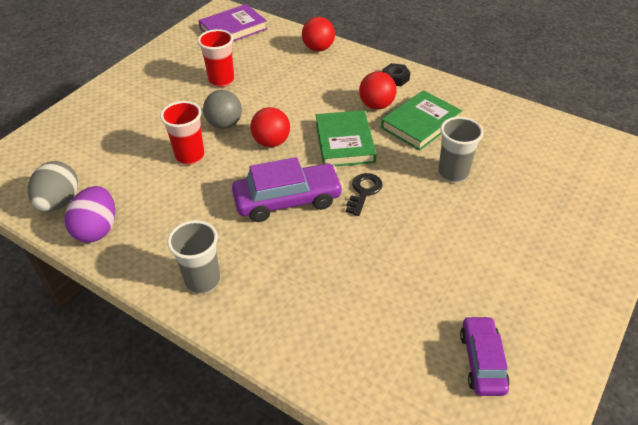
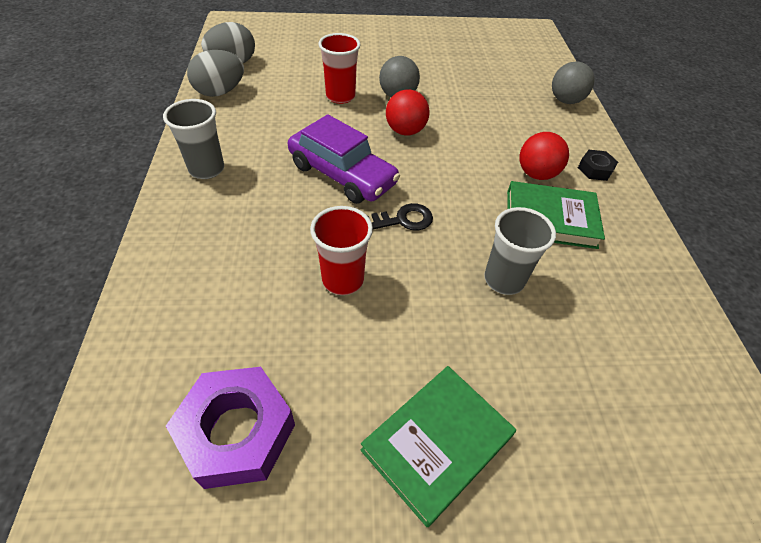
camera: 50 degrees right, 5 degrees up
(97, 229) = (220, 92): purple egg -> grey egg
(221, 80) = (449, 69): red cup -> red cup (343, 280)
(233, 28) = (522, 44): purple book -> none
(318, 48) = (565, 100): red ball -> grey ball
(344, 142) = (457, 176): green book -> green book (437, 444)
(482, 361) = (237, 432): purple car -> purple nut

